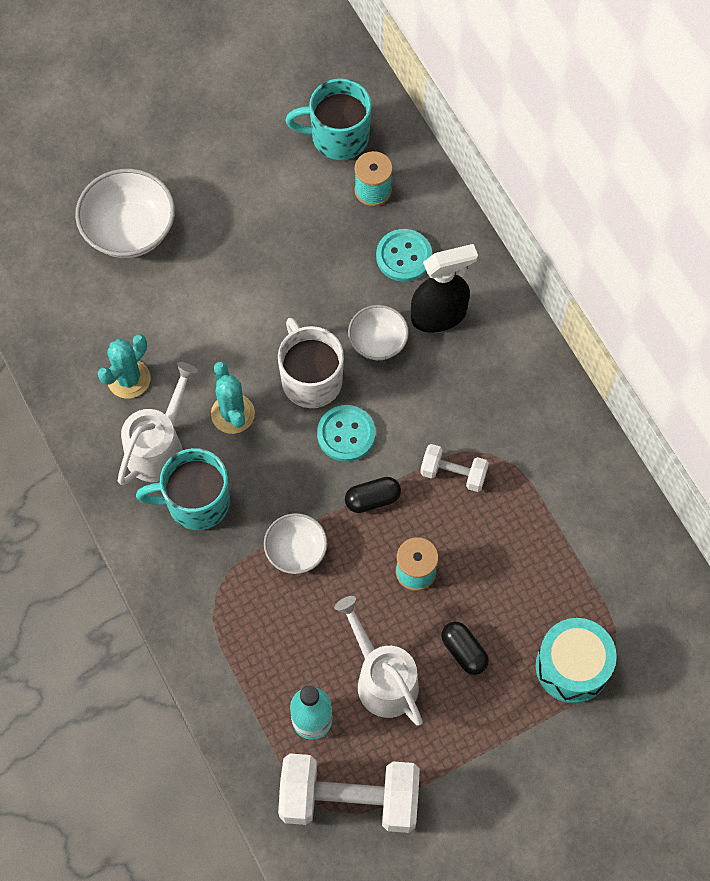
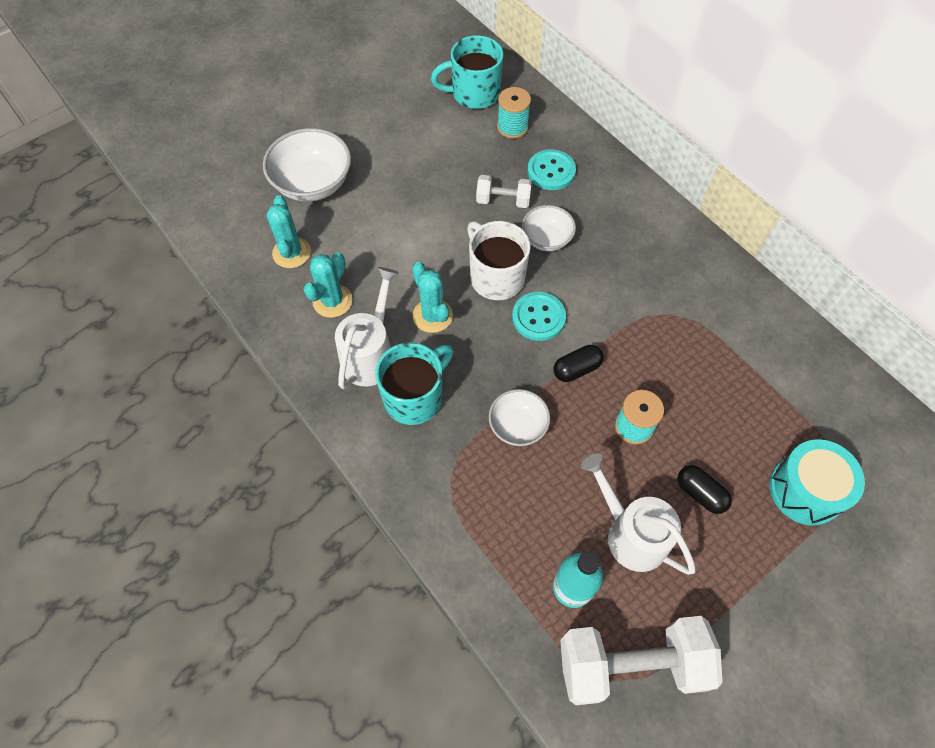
camera: 10 degrees left, 5 degrees down
(93, 314) = (291, 252): none -> turquoise cactus
(196, 502) = (414, 397): turquoise mug -> turquoise mug turned 150 degrees clockwise
(439, 316) = (593, 211): black spray bottle -> none
(453, 473) = (643, 335): white dumbbell -> white dumbbell (503, 200)

